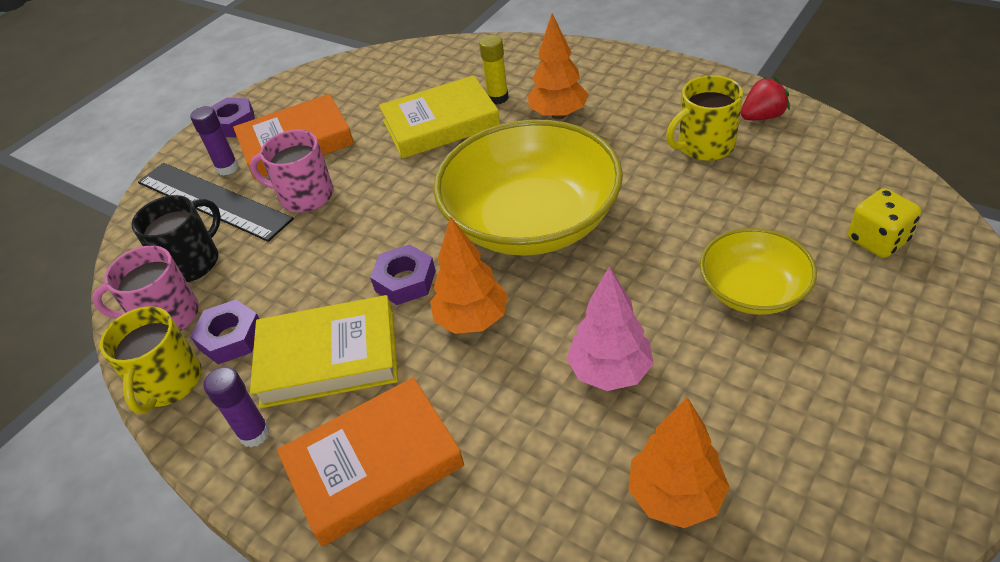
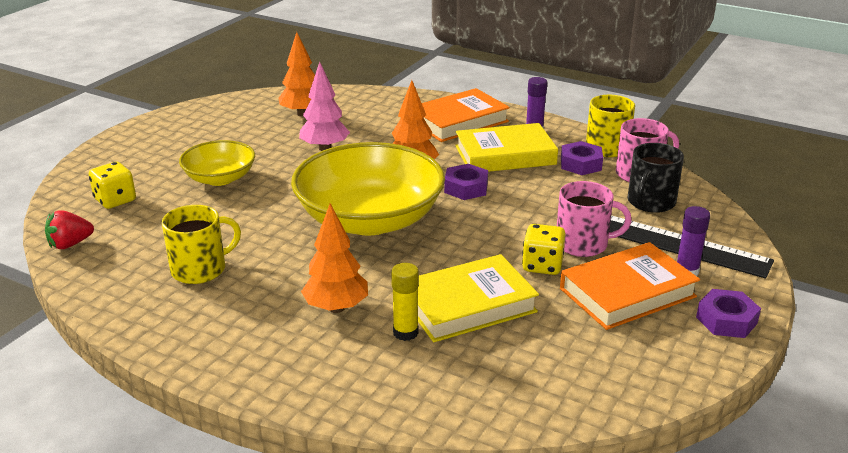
camera: 170 degrees right, 15 degrees down
(358, 168) = (542, 265): none -> yellow dice
(762, 117) = (128, 293): red strawberry -> red strawberry (70, 244)

